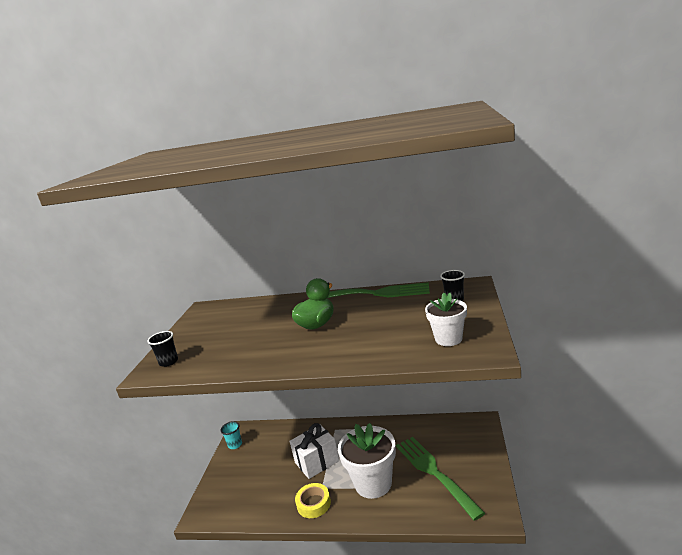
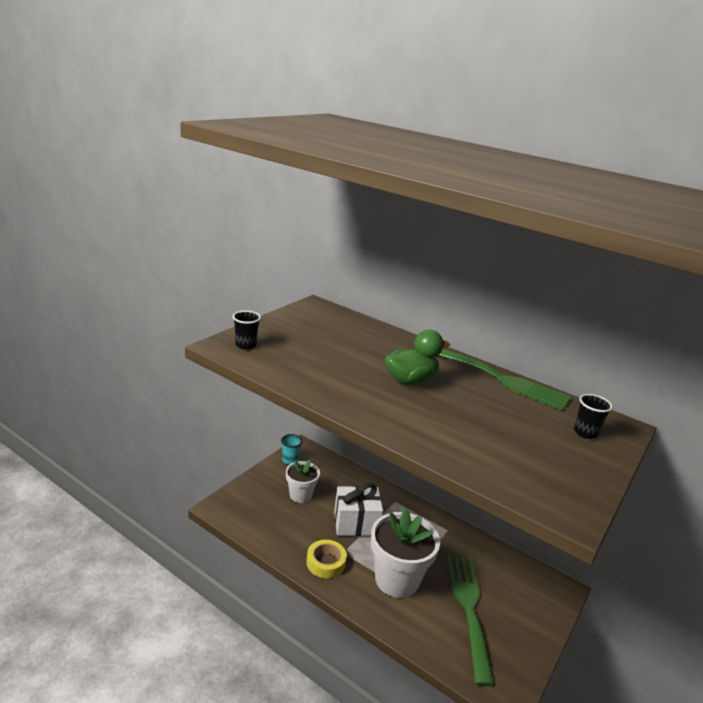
camera: 20 degrees right, 5 degrees up
(448, 339) = (539, 474): white flower pot -> white flower pot (300, 495)

